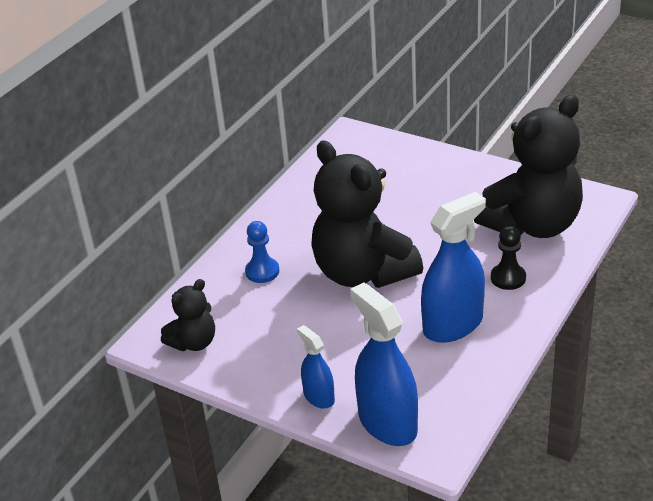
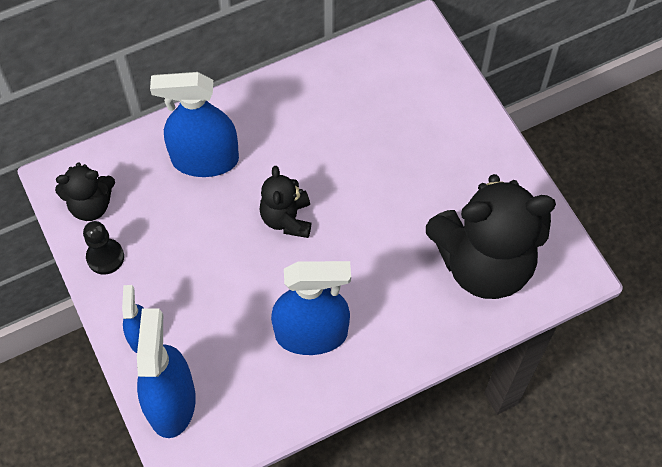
camera: 30 degrees right, 25 degrees up
(262, 271) = (205, 159): blue pawn -> blue spray bottle
(363, 272) = (287, 219): black teddy bear -> black teddy bear, size x0.49
(508, 278) = (405, 313): black pawn -> black pawn (105, 257)

